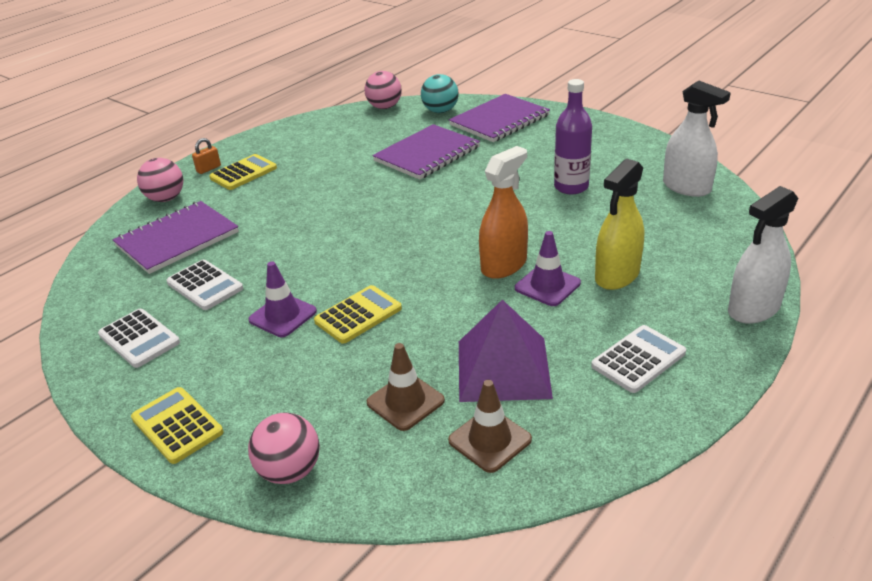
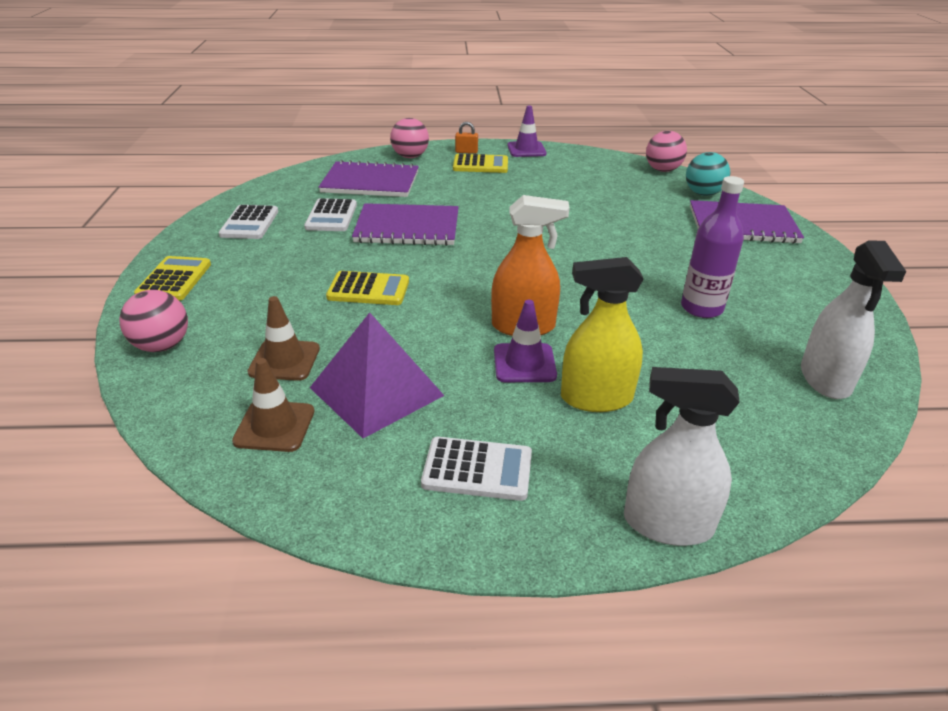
camera: 45 degrees right, 0 degrees up
(283, 316) = (331, 260): purple traffic cone -> purple traffic cone (526, 150)
(427, 154) = (628, 218): purple notebook -> purple notebook (407, 227)

